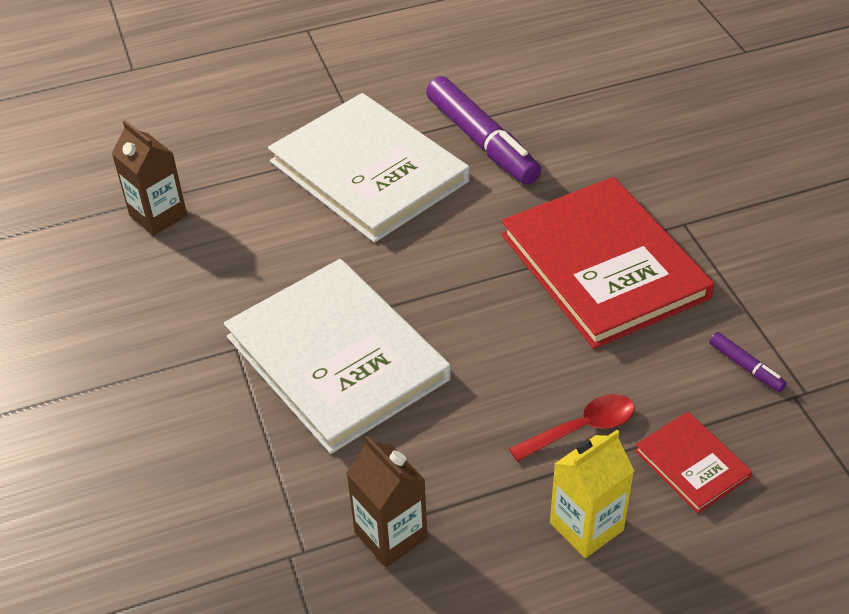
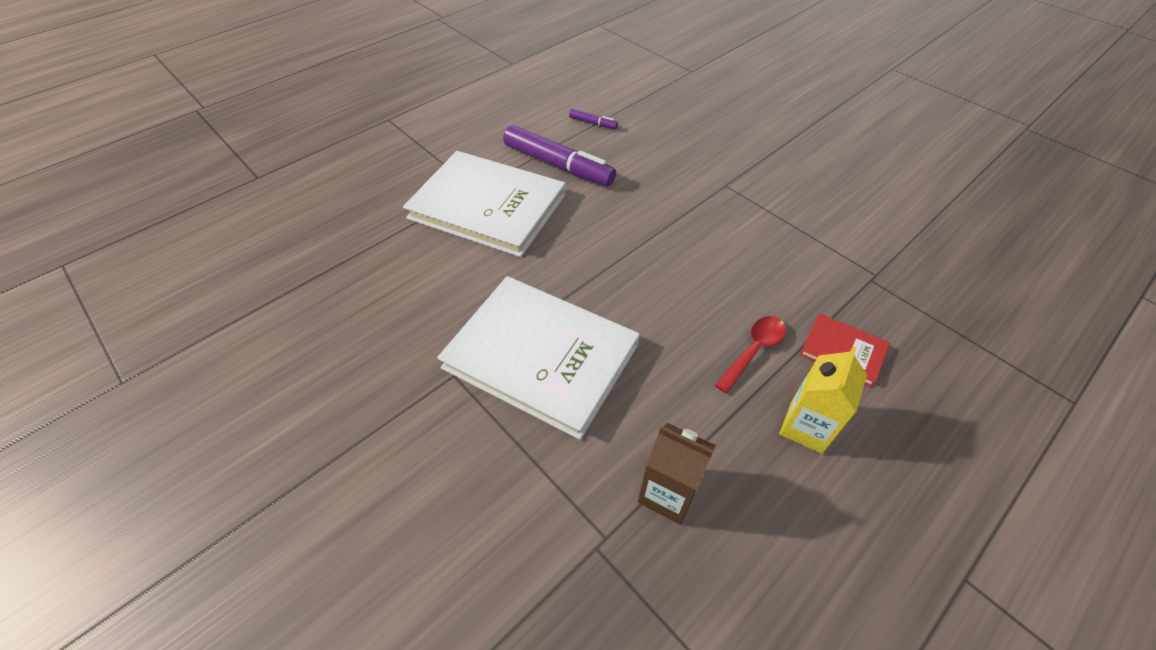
camera: 25 degrees left, 5 degrees up
(158, 215) = (332, 285): brown carton -> none
(603, 266) = (693, 228): red book -> none
(745, 367) = (828, 269): purple marker -> purple marker (593, 123)

